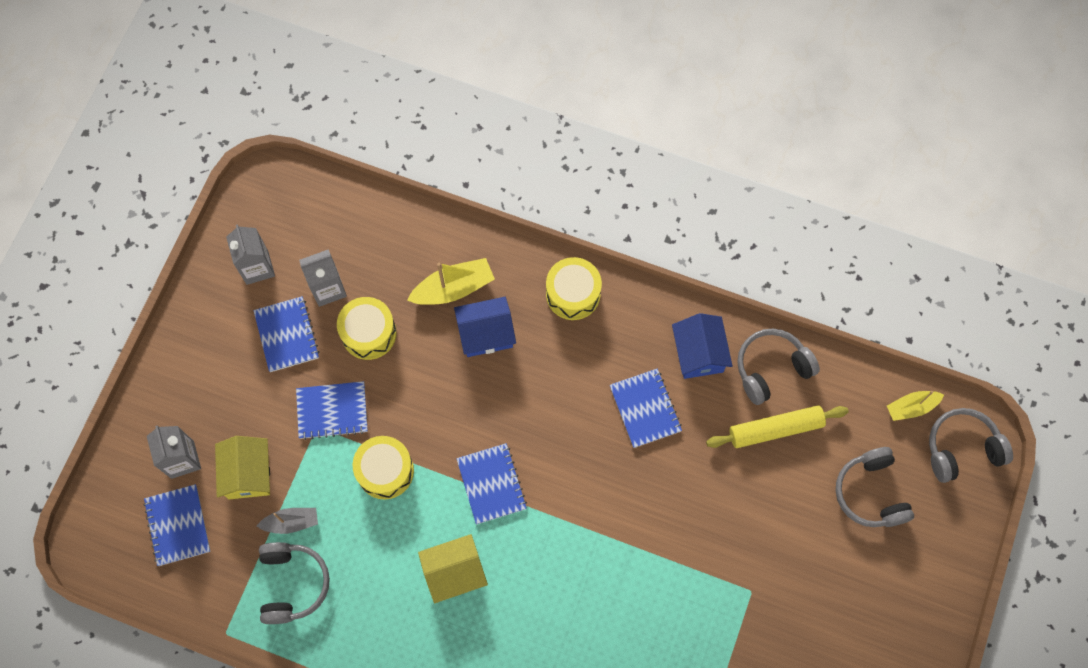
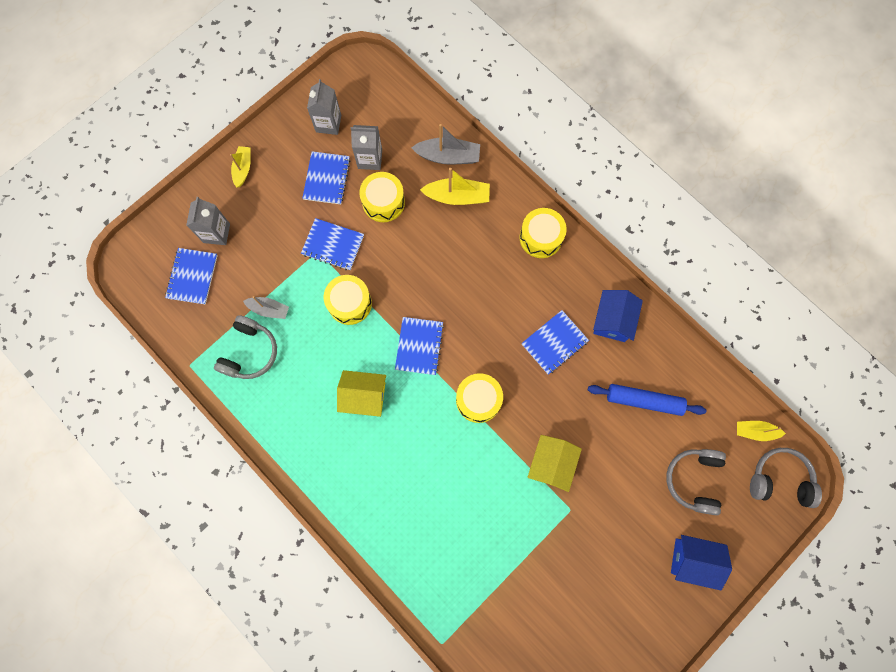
camera: 25 degrees right, 5 degrees up
(178, 367) = (243, 169): none -> yellow boat
(248, 473) = (256, 262): yellow house -> yellow house (551, 464)
(420, 245) = (448, 156): none -> grey boat
(486, 334) = (465, 238): blue house -> blue house (693, 560)
(589, 515) = (478, 400): none -> yellow drum
(645, 409) = (554, 342): blue notebook -> blue notebook turned 45 degrees clockwise
(771, 368) = (661, 355): grey headphones -> none
(775, 429) = (644, 401): yellow rolling pin -> blue rolling pin

